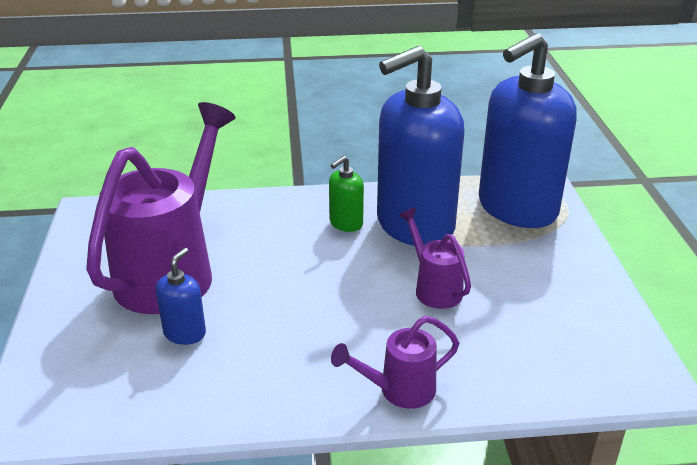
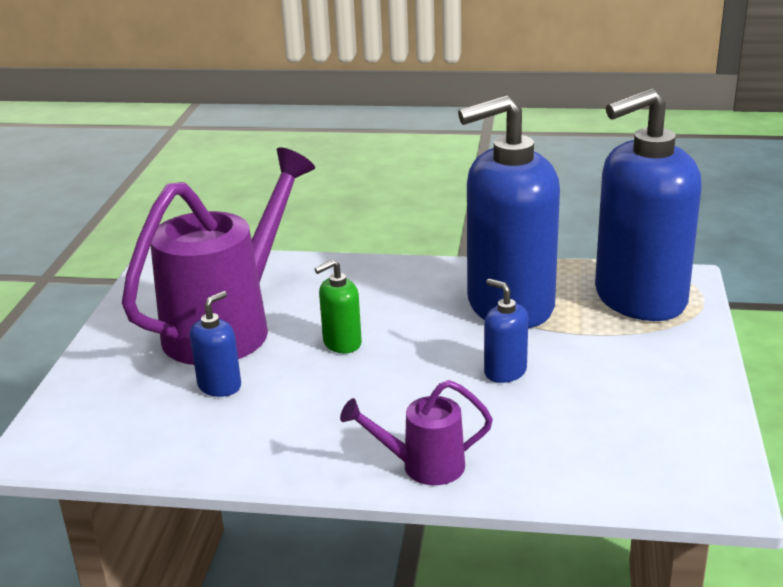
camera: 15 degrees right, 5 degrees down
(346, 223) = (432, 297): green soap dispenser -> green soap dispenser (342, 343)
(434, 288) = (505, 371): purple watering can -> blue soap dispenser

